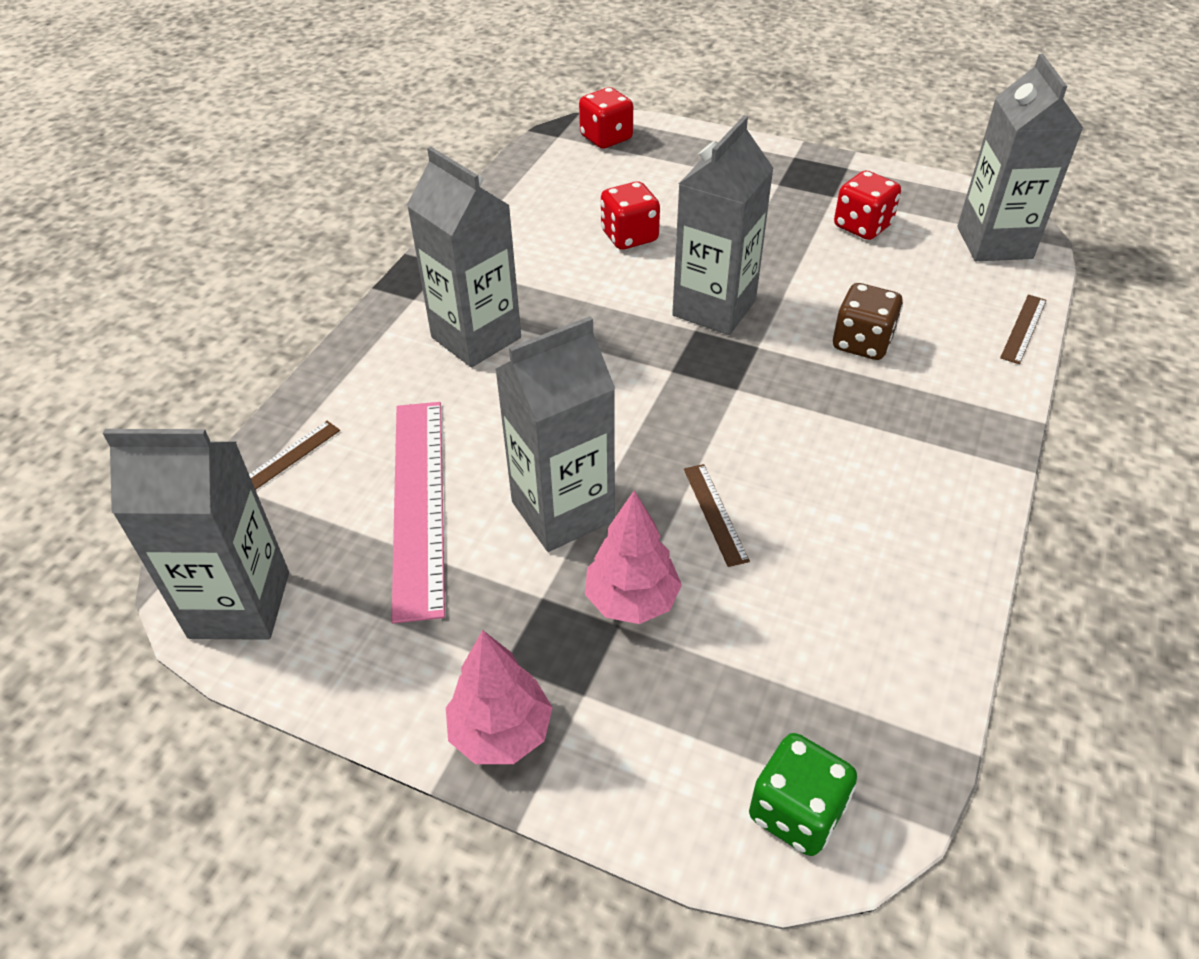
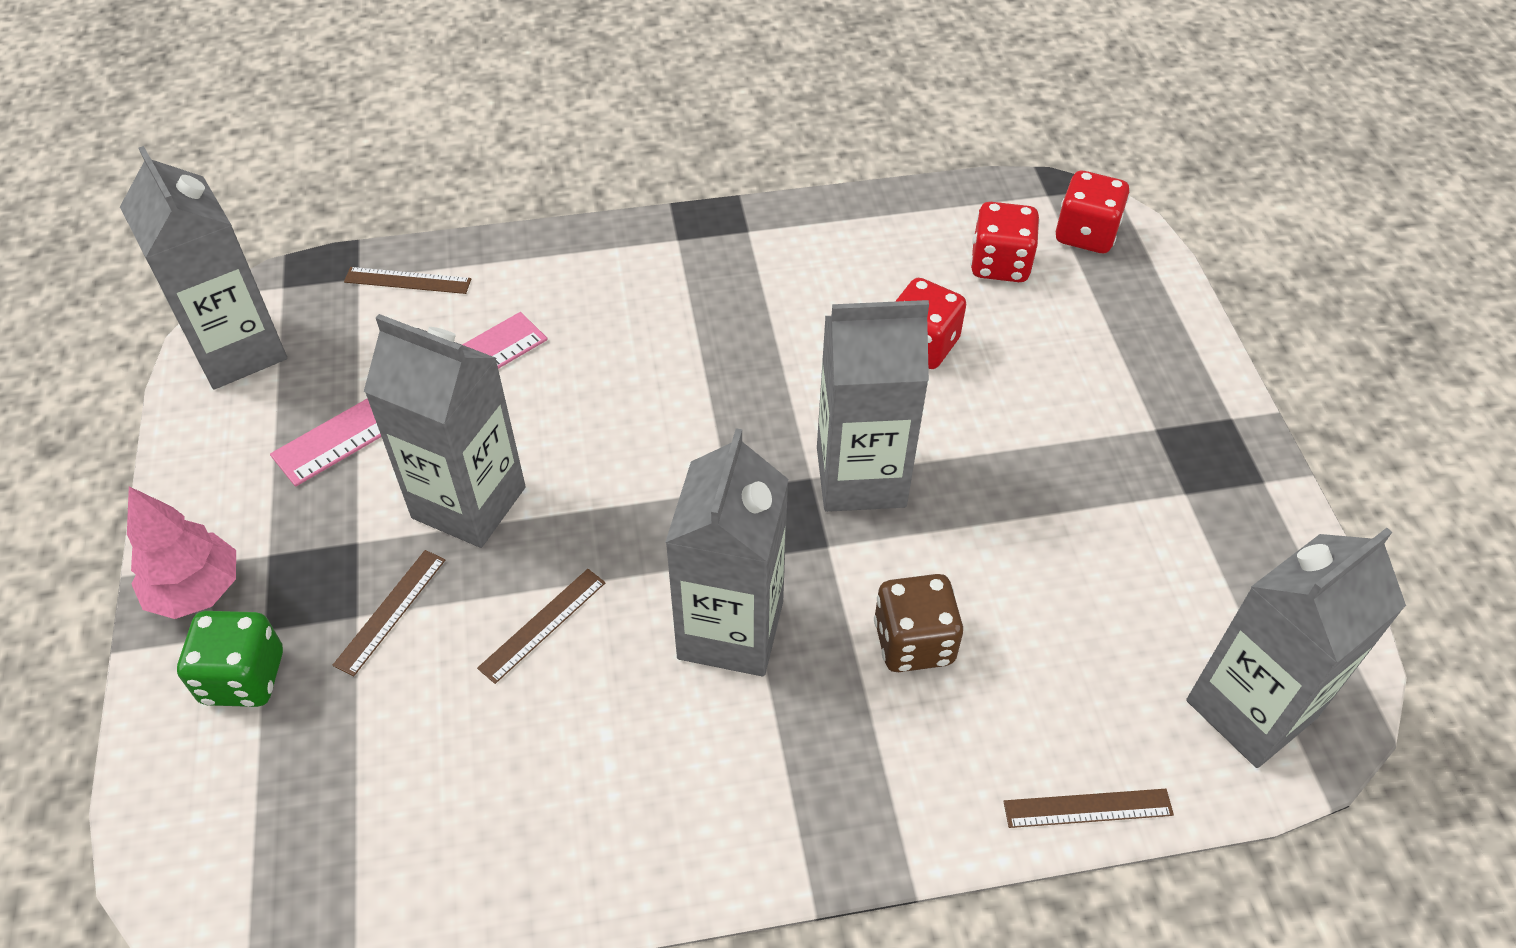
camera: 55 degrees right, 5 degrees up
(476, 337) = (657, 314): grey carton -> grey carton (730, 630)
(632, 600) = (390, 611): pink tree -> brown ruler
(796, 811) = (214, 855): green dice -> green dice (243, 677)
(862, 226) = (1148, 549): red dice -> red dice (1000, 264)

